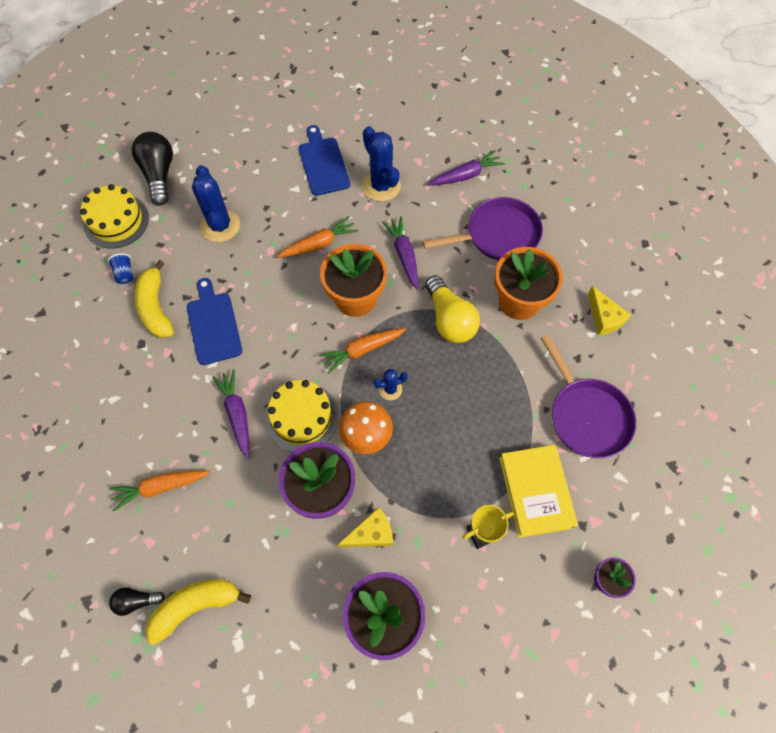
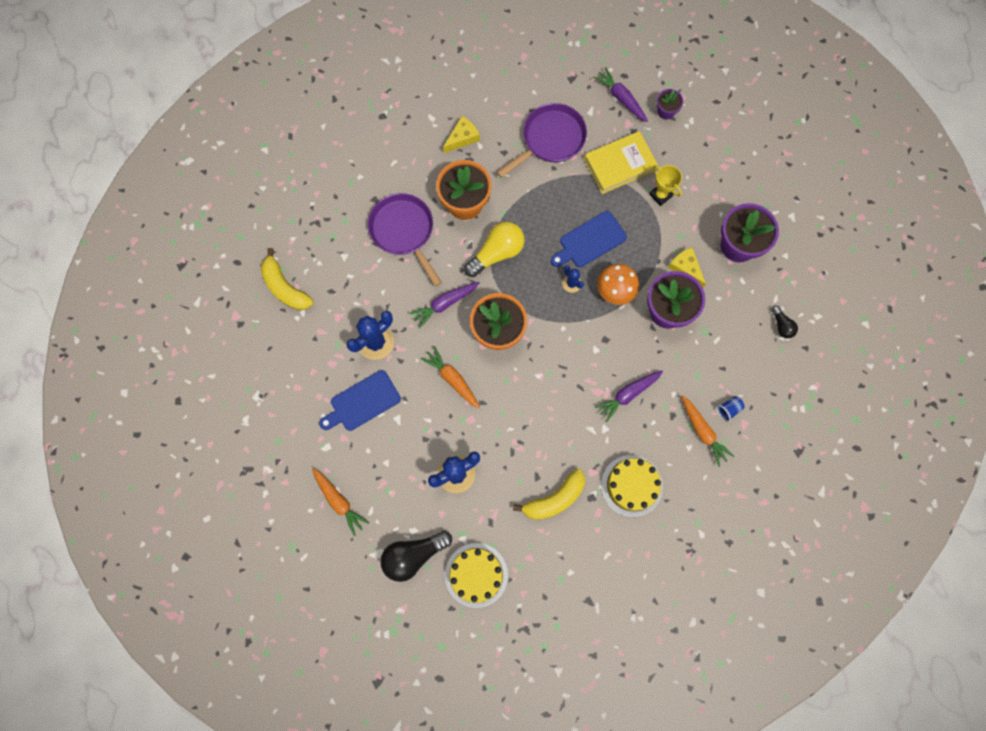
camera: 105 degrees left, 10 degrees up
(125, 273) = (529, 541): blue cup -> blue cup (728, 409)
(137, 601) = (786, 416): black light bulb -> black light bulb (781, 325)
(195, 606) = (775, 373): yellow banana -> yellow banana (285, 287)
(213, 325) = (556, 442): blue cutting board -> blue cutting board (590, 241)
(302, 417) = (614, 344): yellow cake -> yellow cake (631, 485)
(362, 350) = (544, 314): orange carrot -> orange carrot (339, 501)
(466, 175) = (345, 271): purple carrot -> purple carrot (621, 98)

